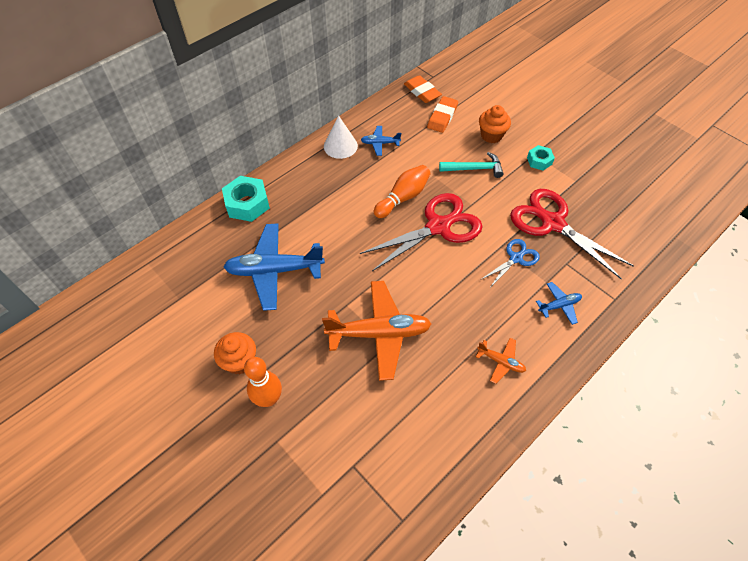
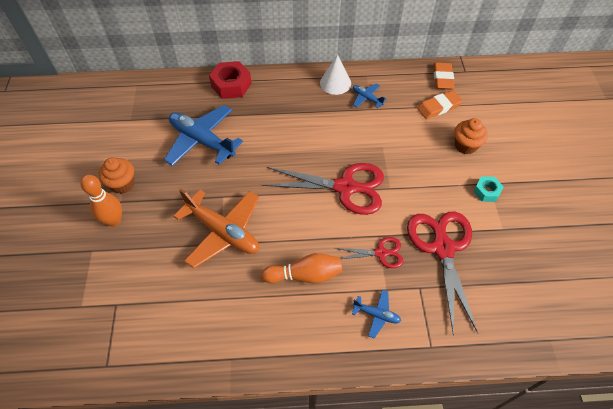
camera: 40 degrees right, 0 degrees up
(247, 204) = (231, 85): turquoise nut -> red nut
(403, 198) = (341, 149): orange bowling pin -> orange bowling pin (305, 275)
(474, 168) = (422, 163): turquoise hammer -> none
(500, 362) = (284, 319): orange plane -> none
(516, 258) = (380, 253): blue scissors -> red scissors

